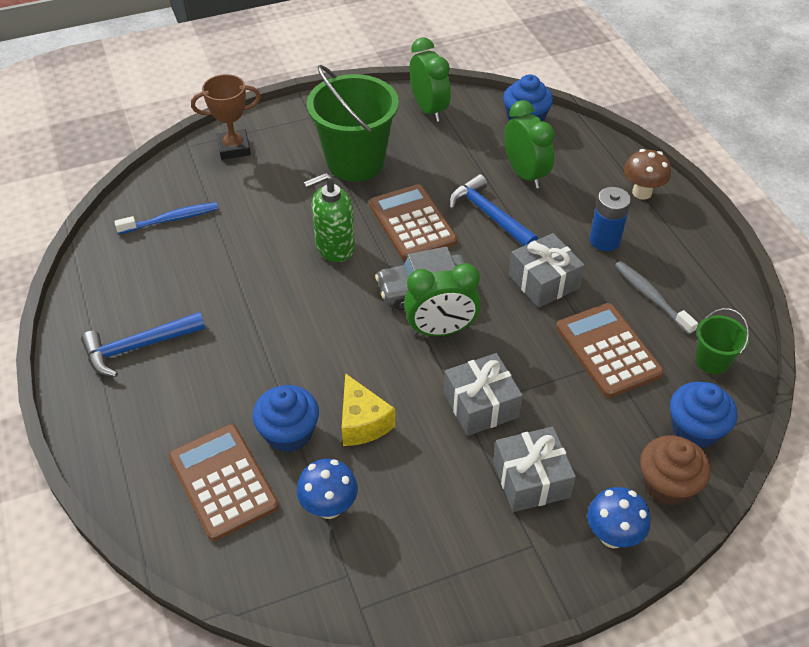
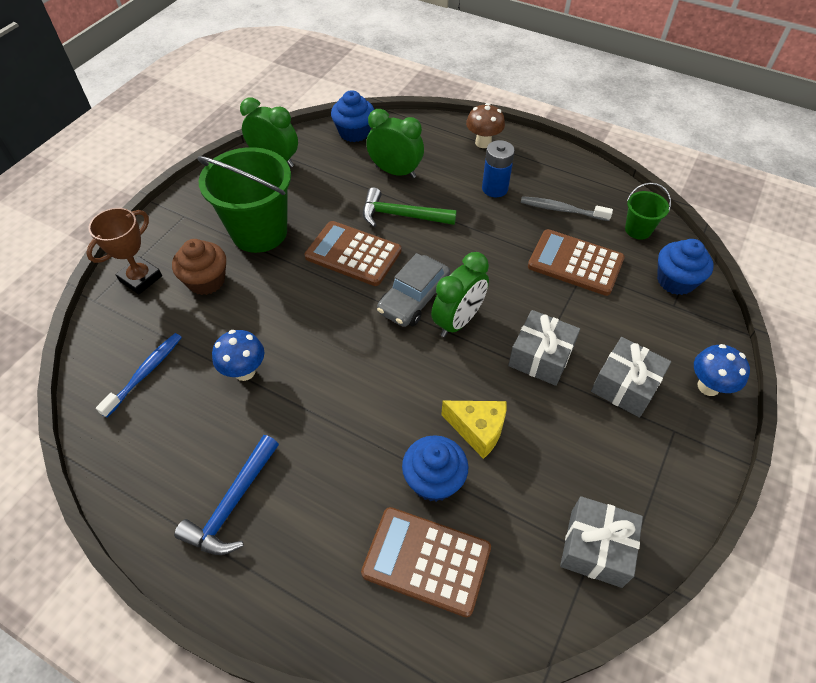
camera: 40 degrees left, 5 degrees up
(329, 507) = (524, 514): blue mushroom -> blue mushroom (244, 371)
(334, 247) = (313, 309): green soap dispenser -> none
(489, 215) = (402, 215): blue hammer -> green hammer
(544, 281) = (487, 241): grey gift -> grey gift (596, 548)
(667, 485) = (699, 328): brown cupcake -> brown cupcake (206, 281)

